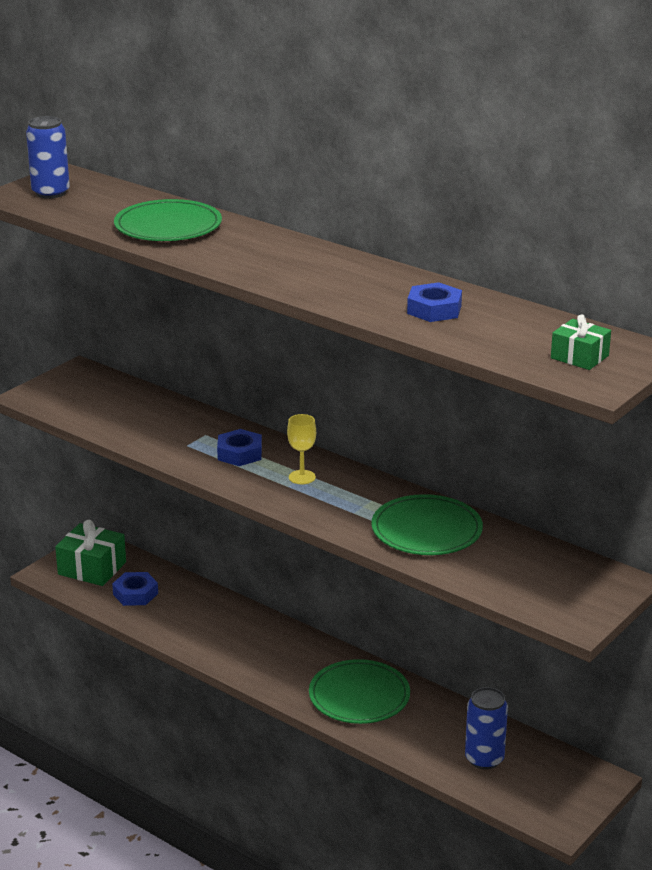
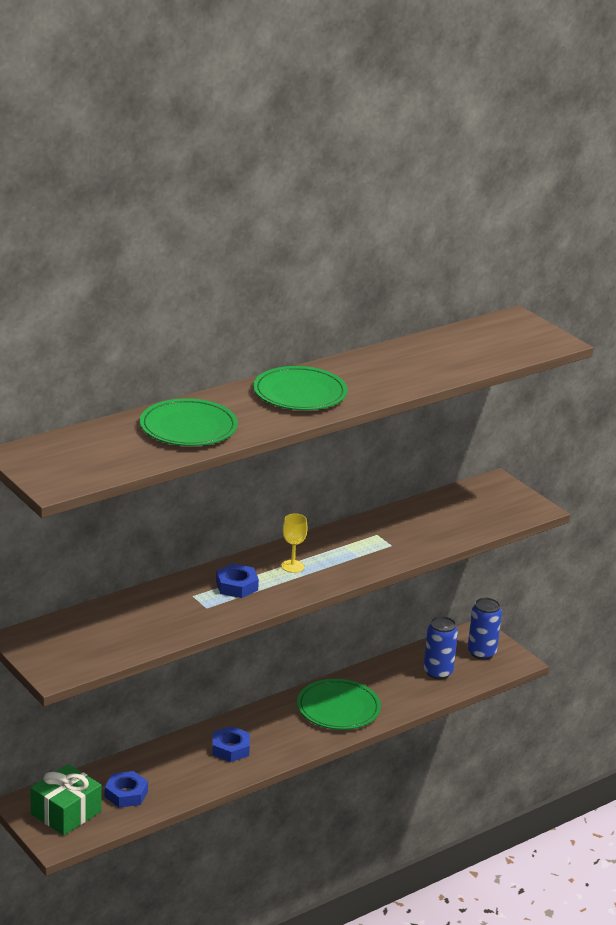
camera: 75 degrees left, 0 degrees up
(51, 193) = (63, 466): blue can -> blue can (481, 653)
(426, 530) = (399, 533): green plate -> green plate (300, 393)
(434, 309) = (418, 363): blue nut -> blue nut (230, 749)
(579, 357) = (516, 338): green gift -> none

